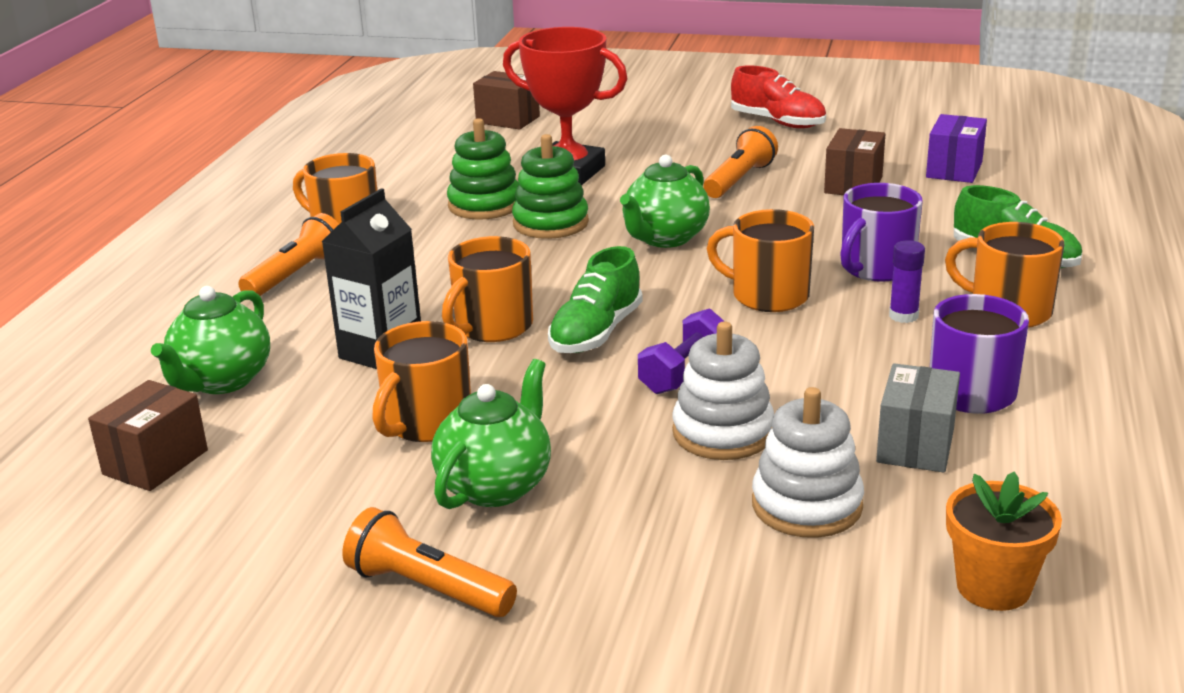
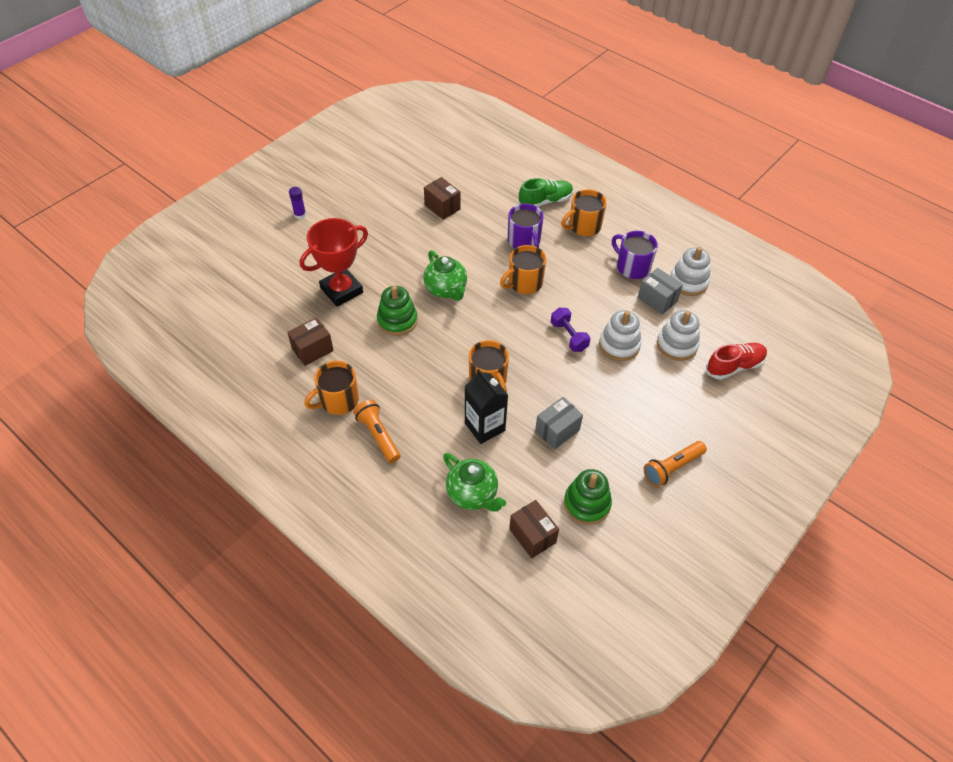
camera: 65 degrees left, 25 degrees up
(427, 422) = (557, 431): orange mug -> grey box
(484, 205) = (355, 336): green stacking toy -> green stacking toy (586, 504)
(496, 485) = (617, 425): green teapot -> none
(508, 120) = (246, 285): brown box -> brown box (312, 350)
(596, 333) = (518, 349): green shoe -> none
(739, 180) = (405, 238): orange flashlight -> none
(778, 122) = (350, 194): red shoe -> red shoe (734, 366)
(903, 316) = (568, 255): purple glue stick -> purple glue stick (300, 215)
(954, 170) = (454, 171): purple box -> none
(993, 587) = (741, 324): orange flower pot -> none
(1030, 473) = (688, 282): none -> white stacking toy

